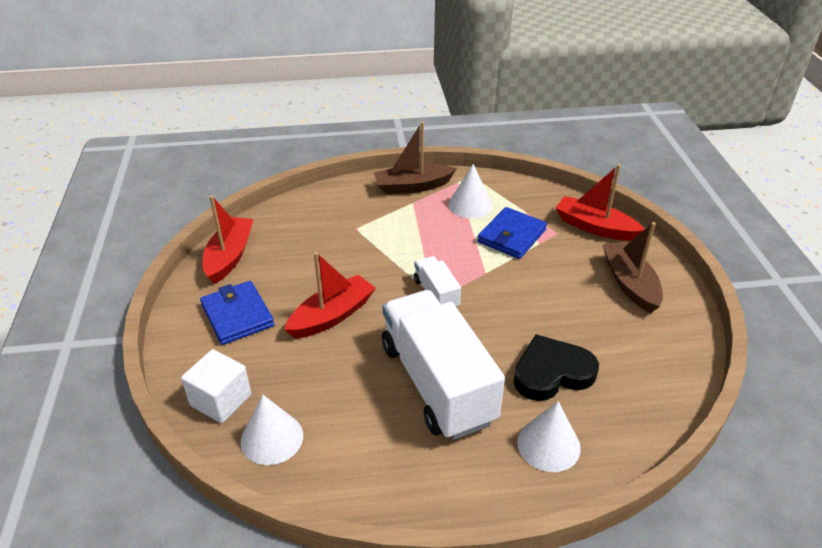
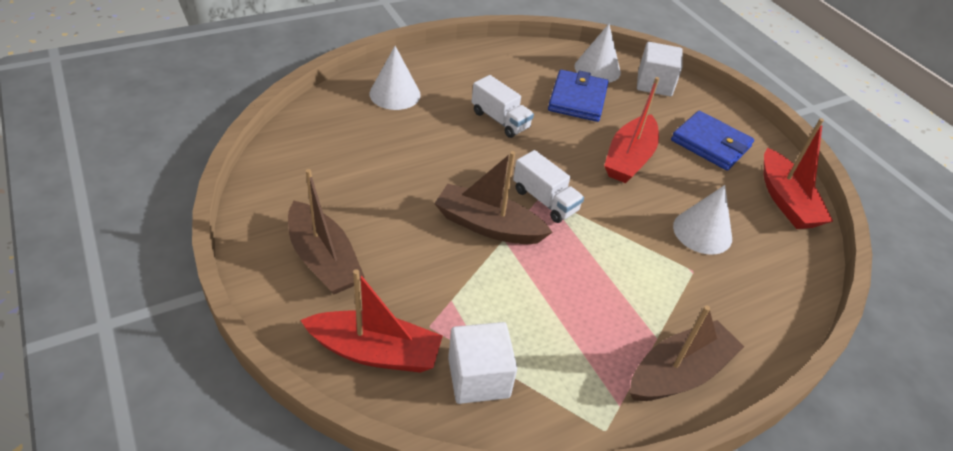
camera: 155 degrees right, 5 degrees up
(437, 383) = (500, 120): white truck -> white truck, size x0.47
(470, 205) = (574, 353): white cone -> white cone (702, 232)
(494, 283) = (488, 226): none -> brown boat
(511, 236) = (492, 304): blue wallet -> blue wallet (577, 99)
(533, 205) = (478, 377): none -> white cube
(552, 373) = (402, 144): black heart -> none

